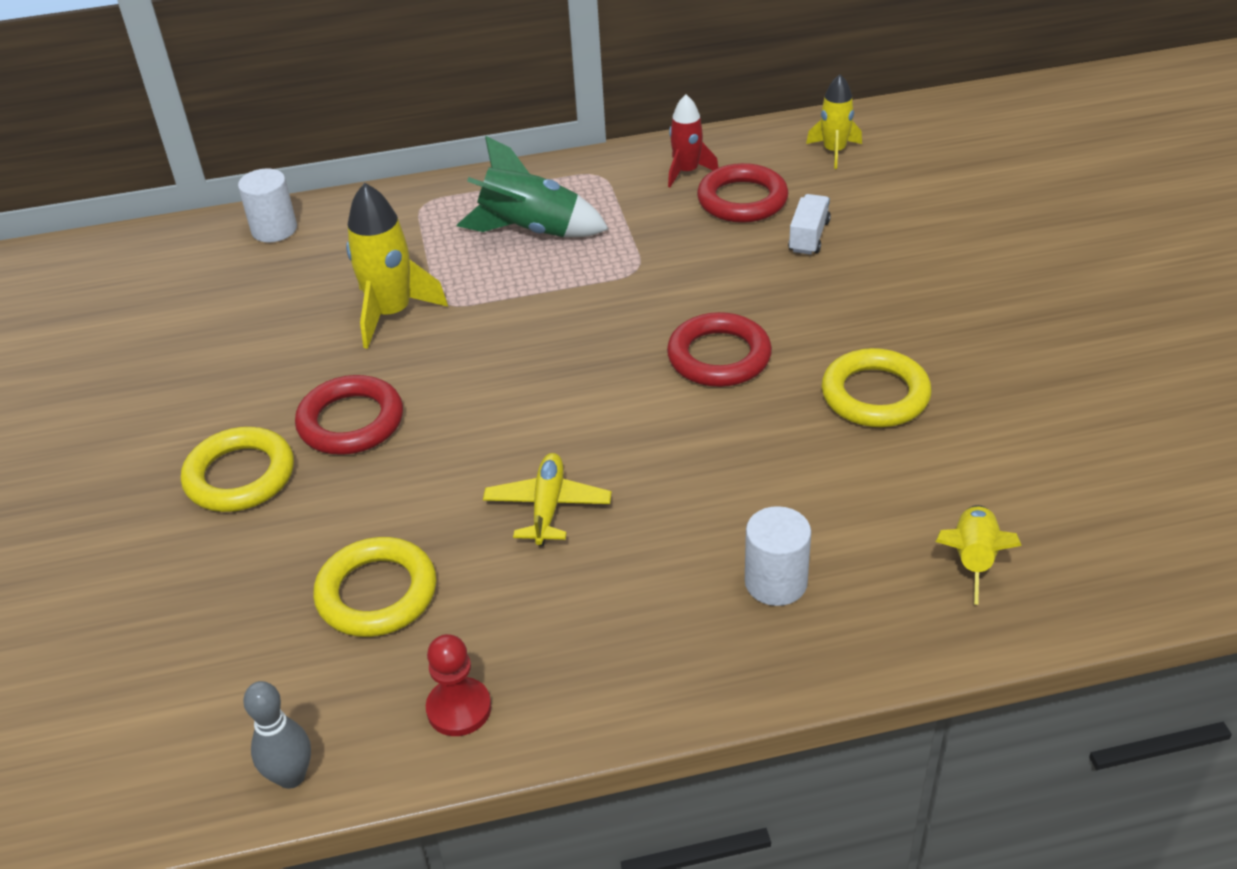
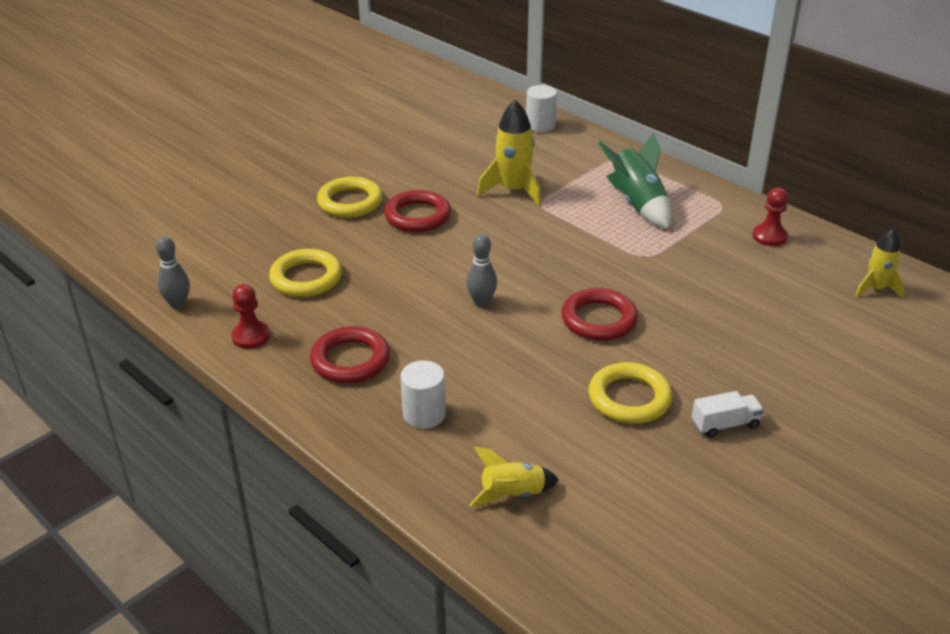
camera: 55 degrees right, 5 degrees down
(548, 507) = (412, 307): yellow plane -> none
(597, 439) = (481, 302): none -> grey bowling pin
(687, 172) = (769, 236): red rocket -> red pawn
(742, 200) = (768, 270): red ring -> red ring (350, 360)
(809, 237) = (762, 312): white truck -> white truck (725, 425)

